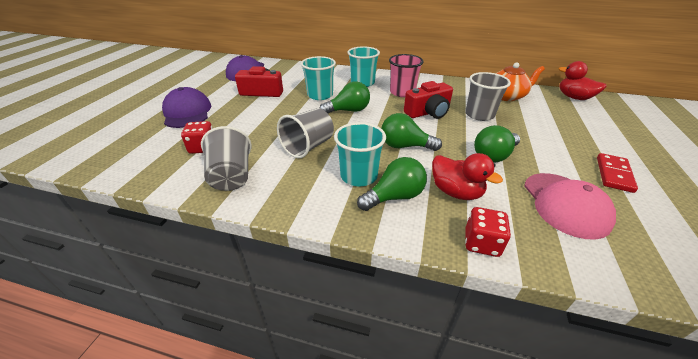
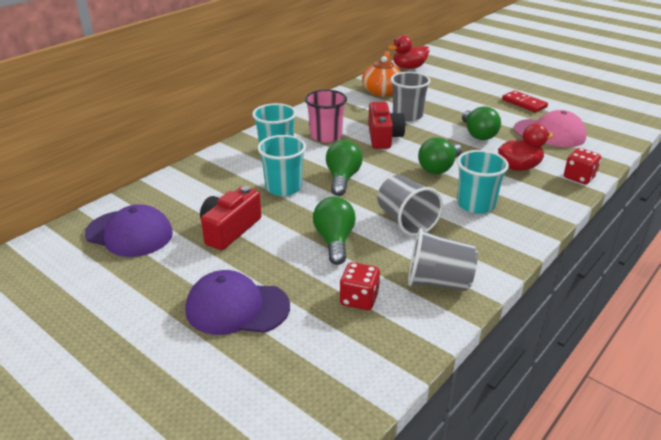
camera: 65 degrees left, 5 degrees down
(394, 197) = (514, 195): green light bulb -> green light bulb (334, 241)

